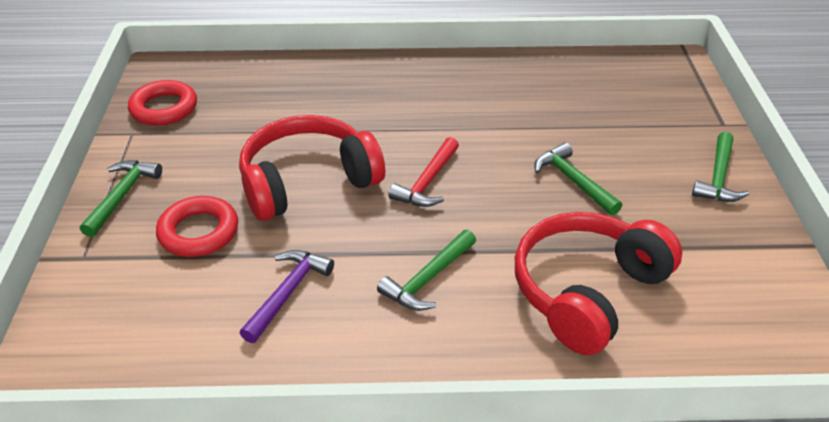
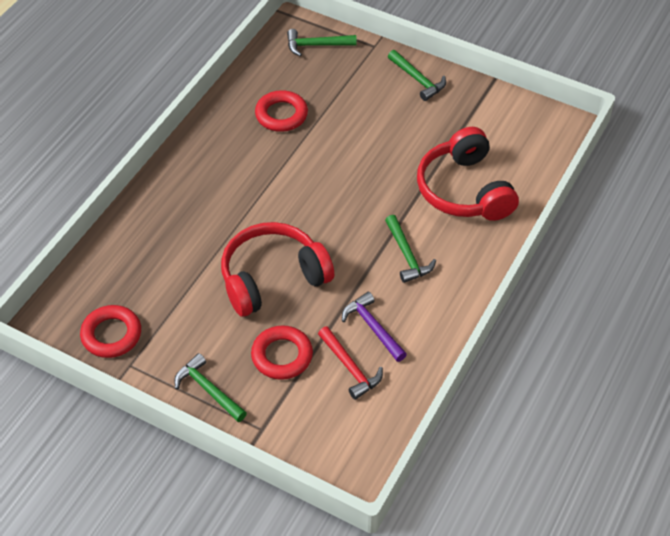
camera: 60 degrees left, 10 degrees up
(308, 182) = (273, 278): red headphones -> red headphones turned 60 degrees clockwise
(427, 182) = (320, 216): red hammer -> red hammer (350, 368)
(543, 100) = (281, 115): none -> red ring
(573, 181) = (372, 145): green hammer -> green hammer (316, 45)

